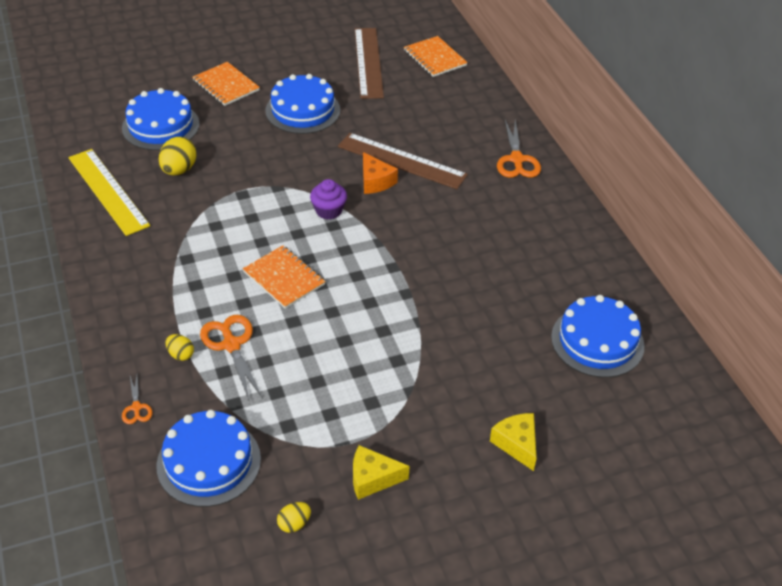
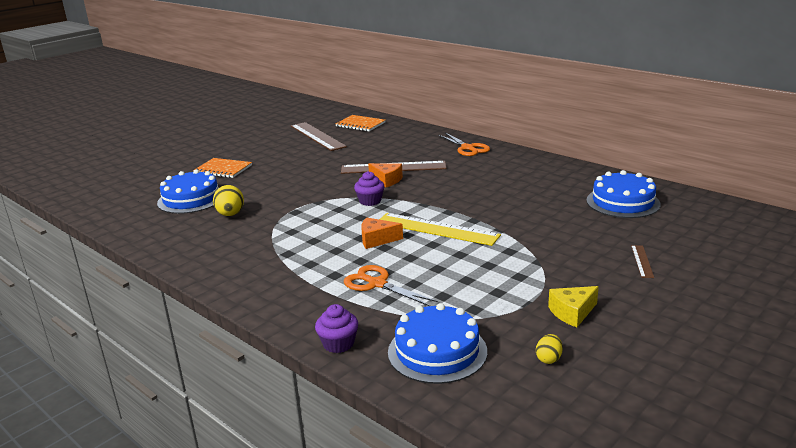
camera: 25 degrees left, 20 degrees down
(108, 191) = (181, 240): yellow ruler -> yellow ruler (437, 229)
(136, 407) = (338, 344): orange scissors -> purple cupcake
(180, 354) = (342, 302): yellow egg -> none
(284, 278) = (377, 240): orange notebook -> orange cheese
(303, 110) = (295, 165): blue cake -> none
(516, 444) = (642, 261): yellow cheese -> brown ruler

